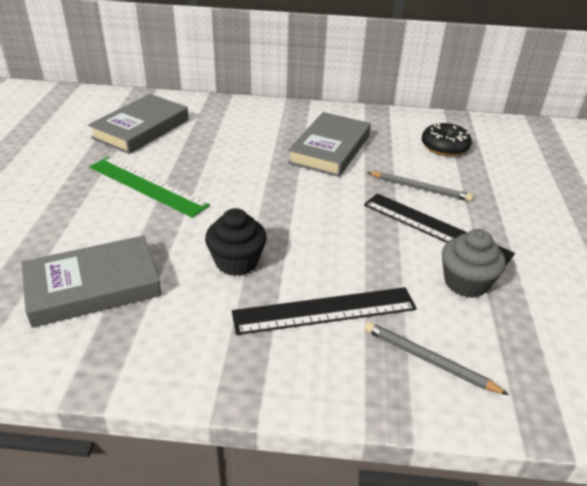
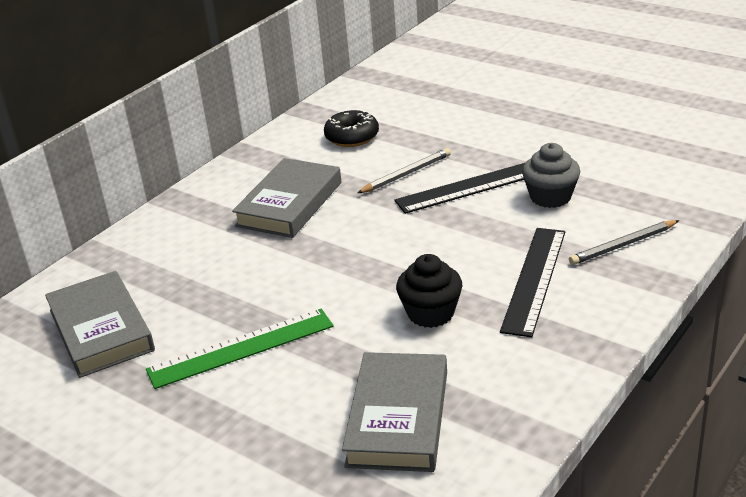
camera: 55 degrees left, 5 degrees down
(330, 149) = (289, 204): grey book -> grey book turned 60 degrees clockwise

